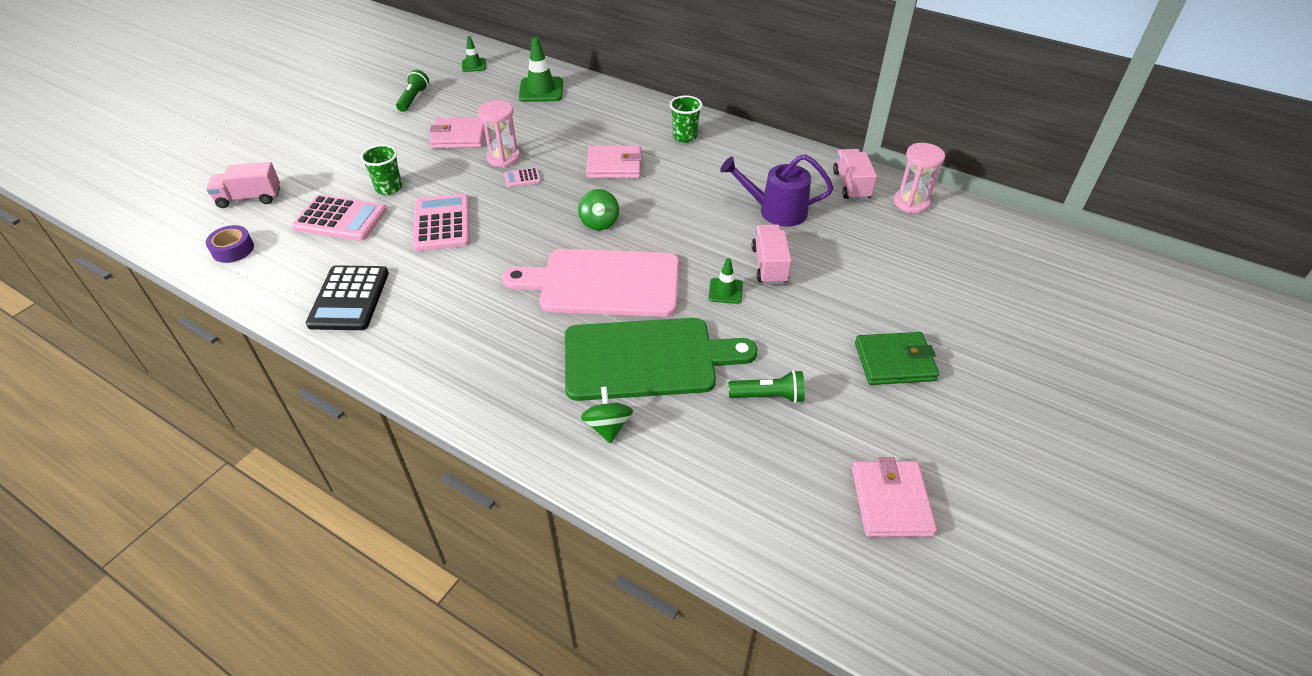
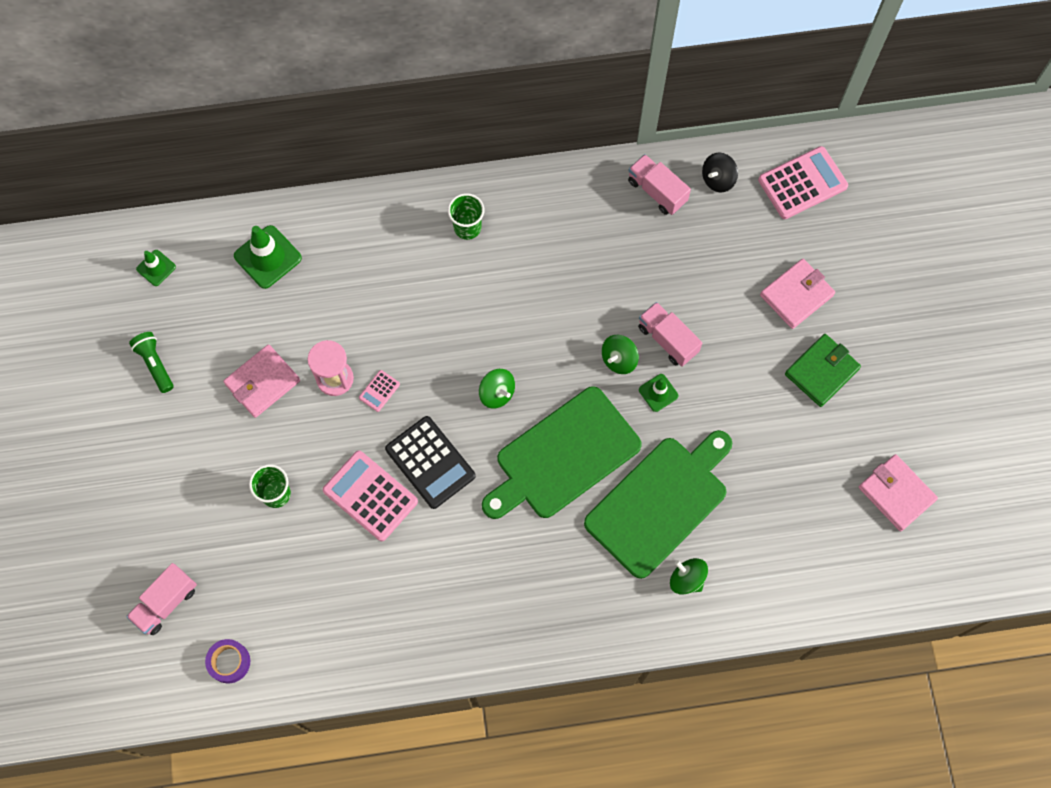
camera: 40 degrees left, 25 degrees up
(340, 219) = (278, 560): pink calculator -> pink calculator (802, 183)
(349, 298) = (388, 627): black calculator -> black calculator (430, 462)
(603, 283) = (563, 456): pink cutting board -> green cutting board
(614, 166) = (442, 314): pink wallet -> pink wallet (796, 295)
(715, 255) = (619, 359): none -> green spinning top
(768, 396) = (765, 469): green flashlight -> none
(775, 211) = (623, 271): purple watering can -> none
(911, 203) = (718, 179): pink hourglass -> black spinning top

